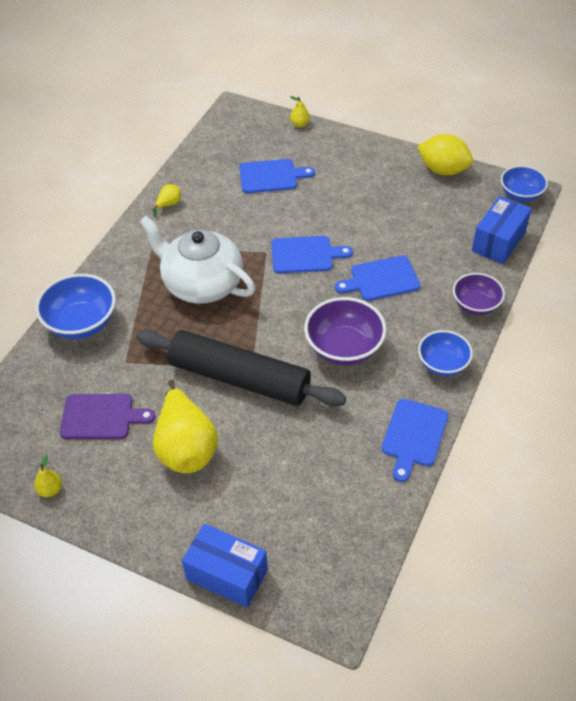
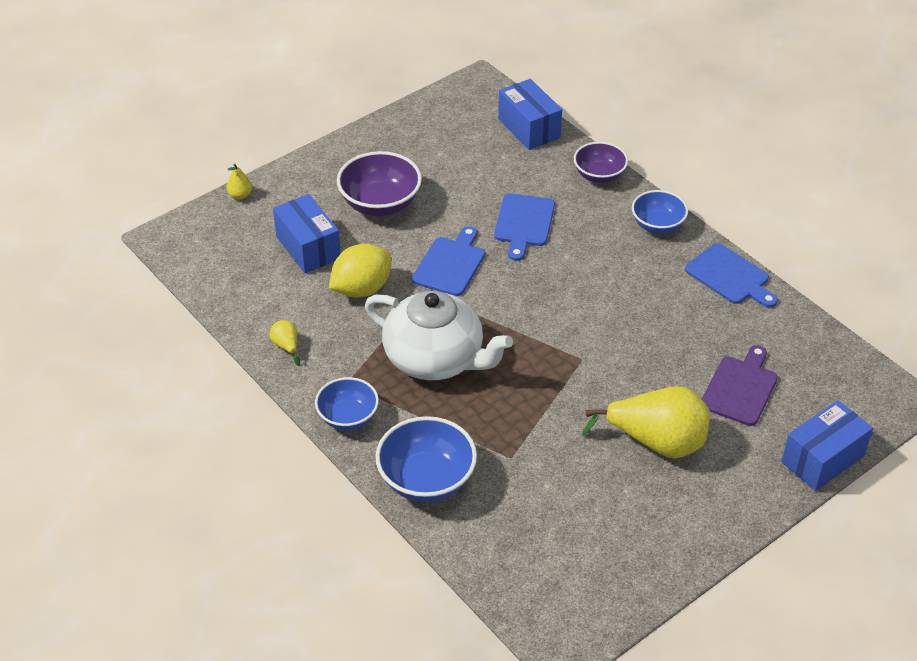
camera: 65 degrees left, 5 degrees down
(50, 490) = (655, 571): yellow pear -> none
(101, 417) = (578, 500): purple cutting board -> purple cutting board (740, 388)
(201, 284) = (436, 359): white teapot -> white teapot turned 120 degrees counterclockwise
(239, 378) = (590, 372): black rolling pin -> none
(271, 176) = (308, 247): blue cutting board -> blue box
(344, 348) = (597, 282): purple bowl -> purple bowl (380, 204)
(443, 170) = (402, 122): yellow lemon -> yellow lemon (361, 289)
(521, 194) = (477, 88): blue bowl -> blue bowl (348, 417)

